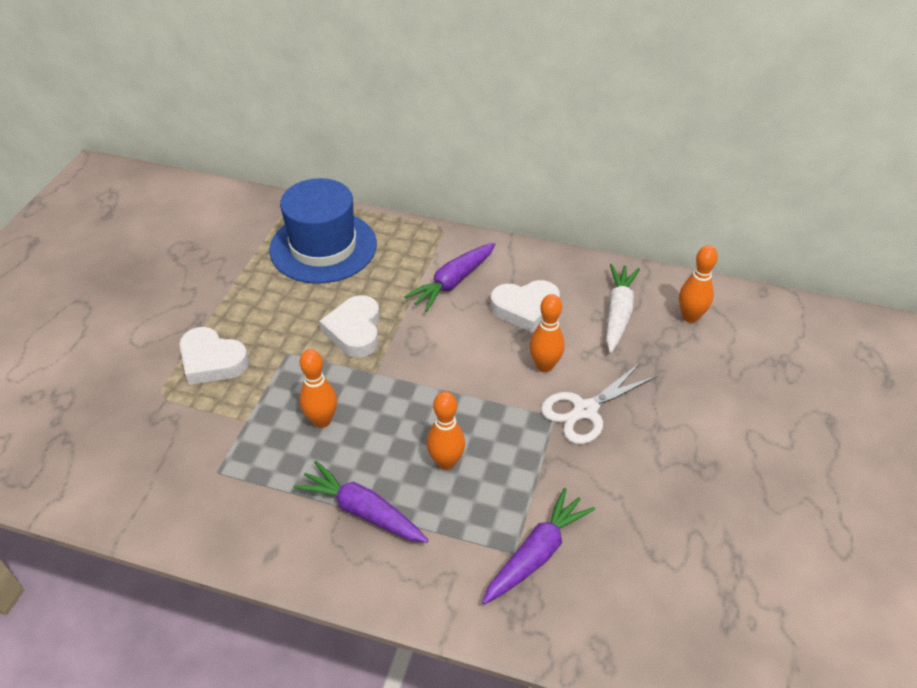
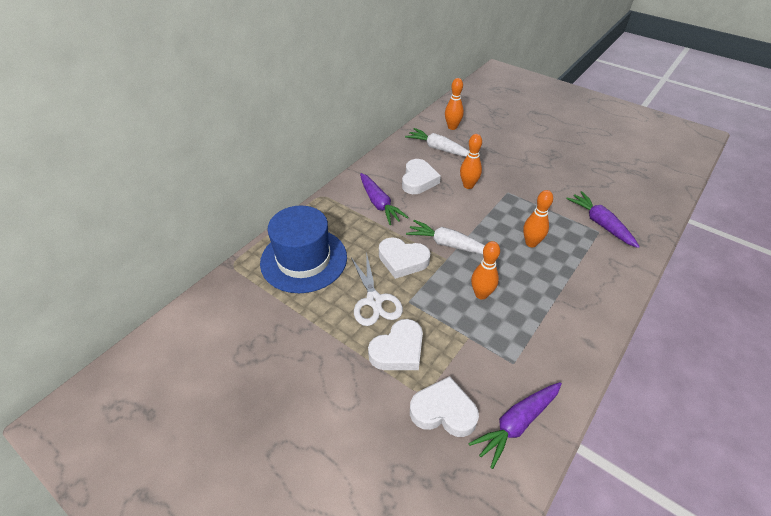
camera: 70 degrees left, 0 degrees up
(138, 417) = (443, 411): none -> white heart
(362, 511) = (561, 289): purple carrot -> purple carrot (516, 424)
(403, 369) = (448, 244): none -> white carrot
(585, 410) = (507, 180): white scissors -> white scissors (374, 300)

